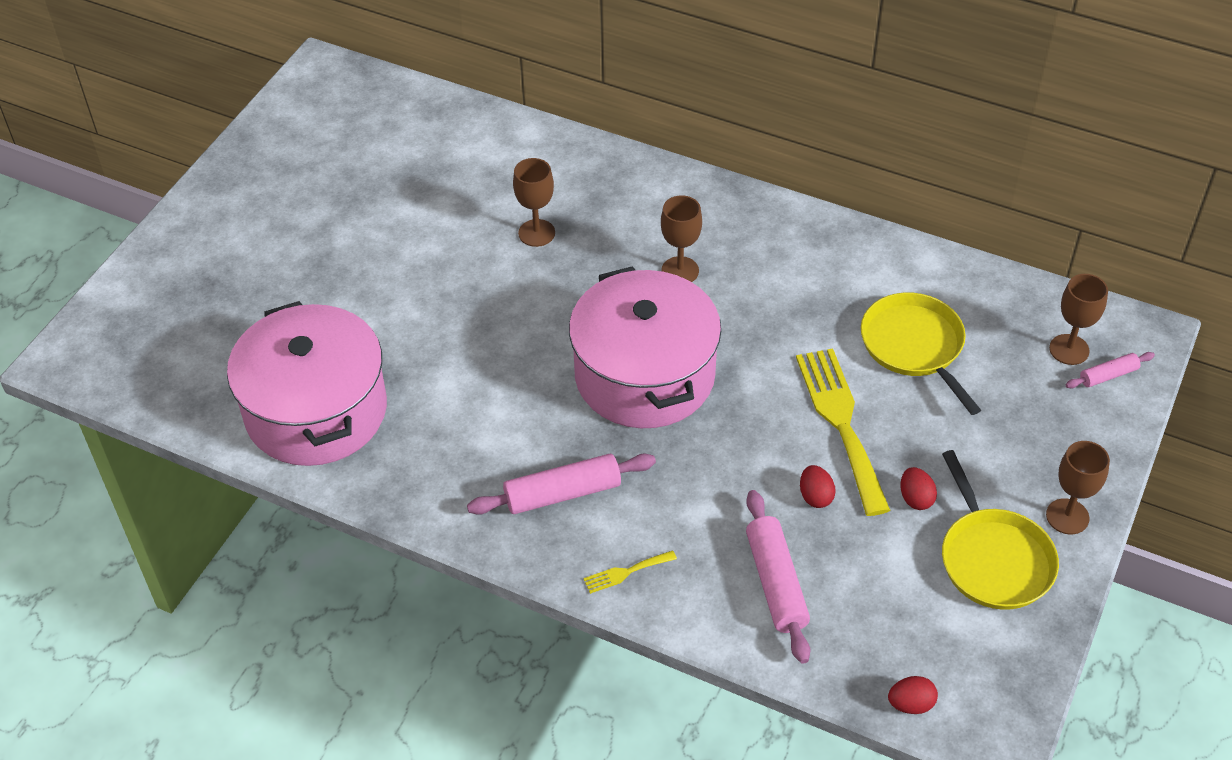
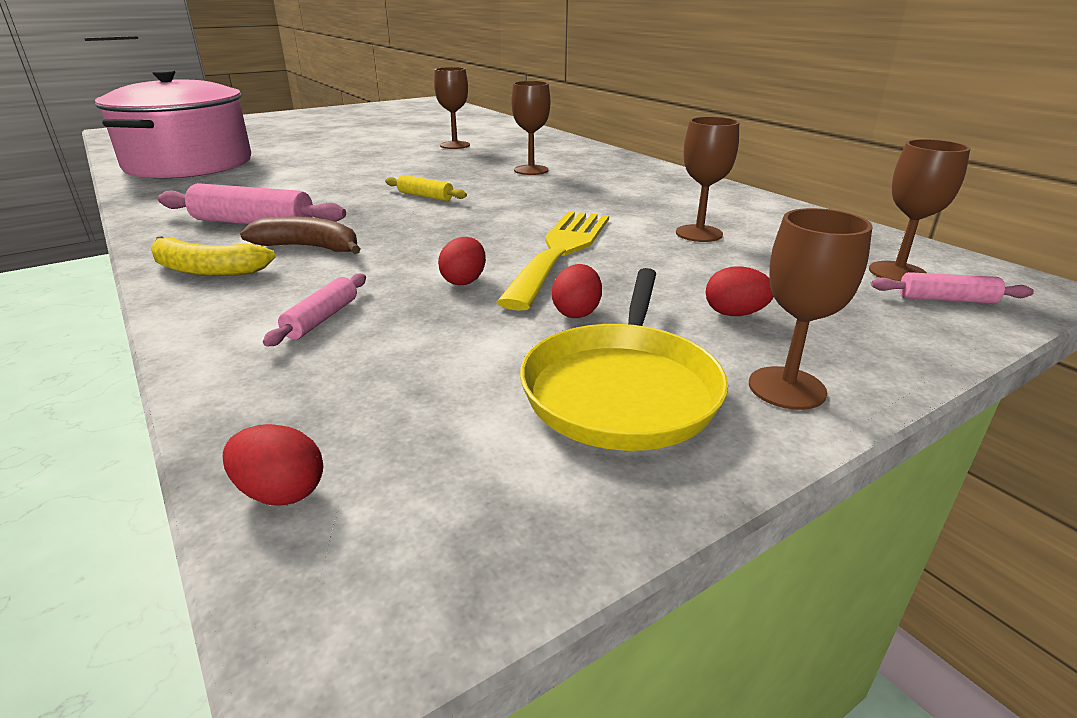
camera: 30 degrees right, 20 degrees down
(626, 572) = (206, 270): yellow fork -> yellow banana
(645, 375) = (425, 196): pink pot -> yellow rolling pin
(658, 507) = (309, 247): none -> brown banana
(776, 583) = (322, 319): pink rolling pin -> pink rolling pin, size x0.55
(914, 346) = (699, 233): yellow pan -> brown goblet
(1003, 454) = (735, 314): none -> red egg

